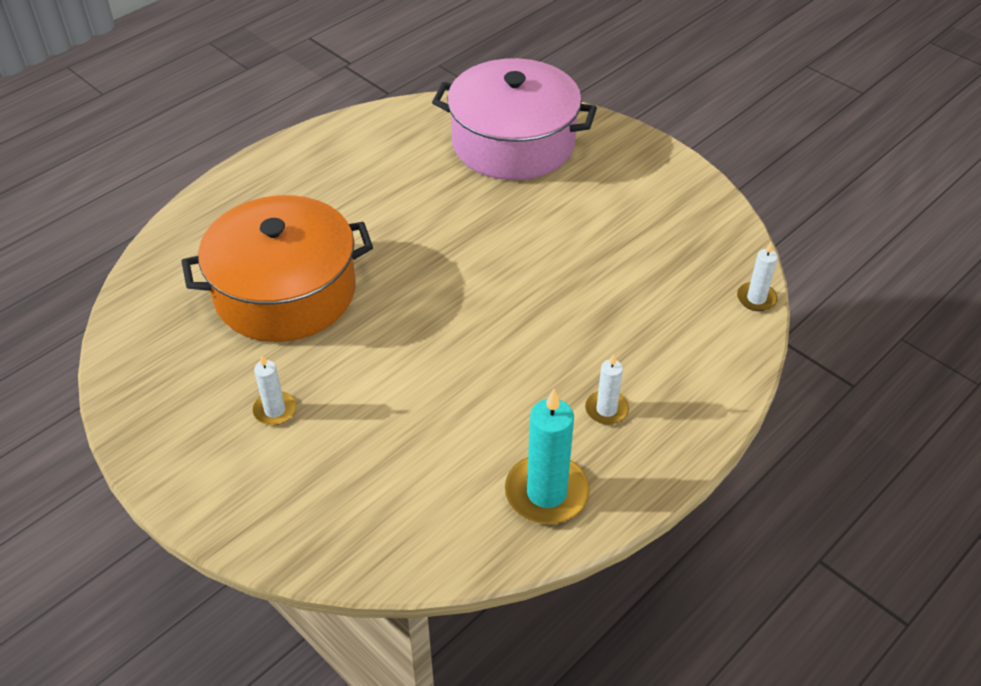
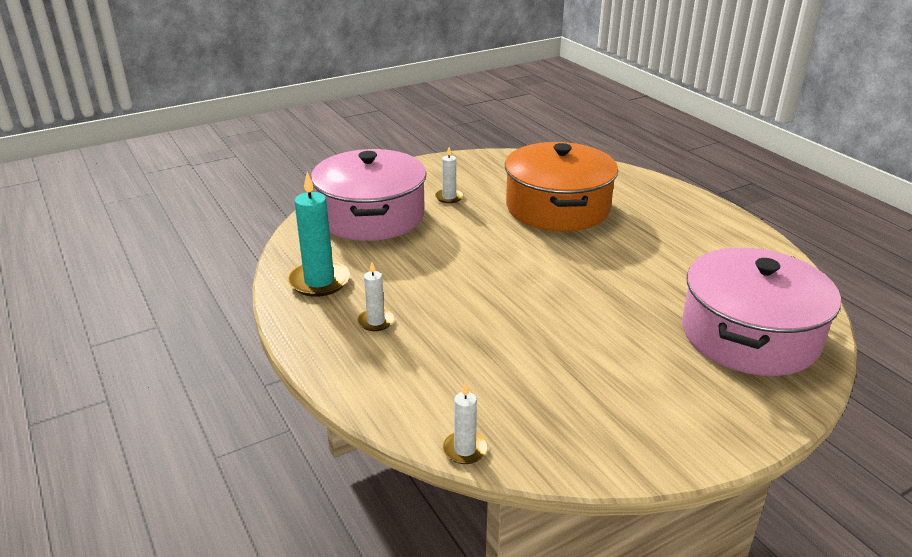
camera: 105 degrees right, 15 degrees down
(354, 489) = (371, 216): none -> pink pot

